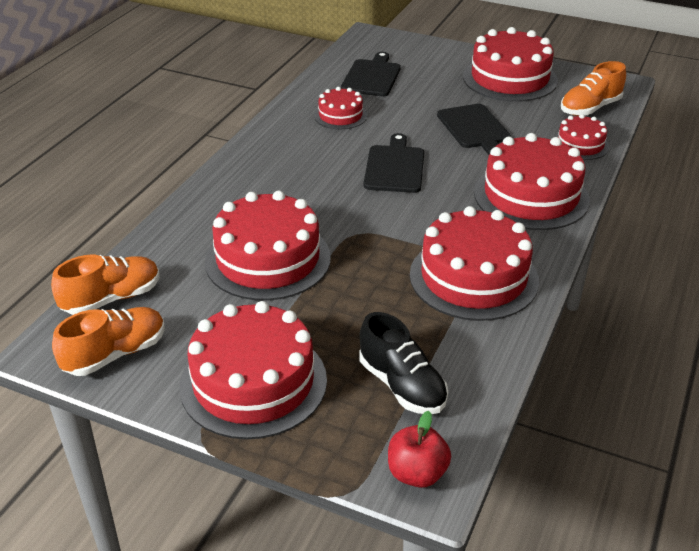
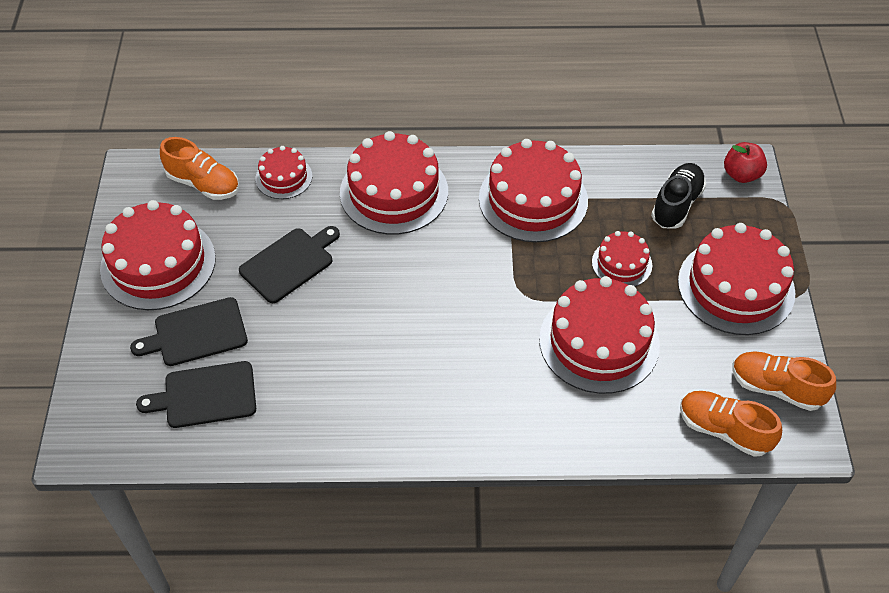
camera: 115 degrees left, 15 degrees up
(340, 115) = (316, 390): red cake -> red cake (621, 263)
(394, 167) = (399, 304): black cutting board -> black cutting board (196, 333)

